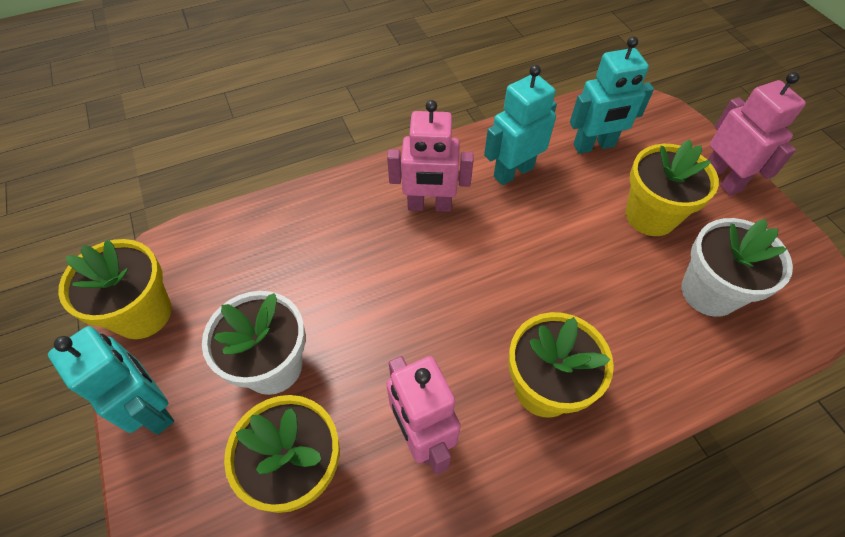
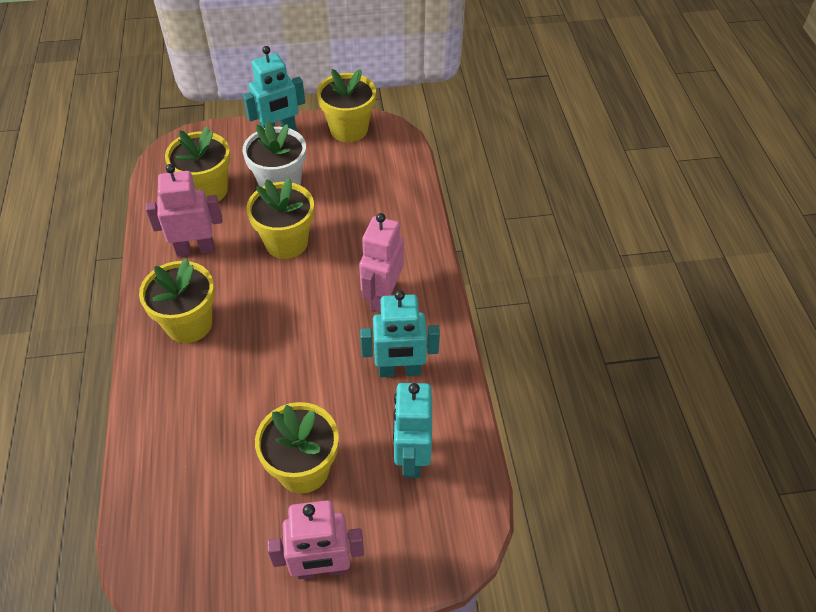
camera: 105 degrees right, 5 degrees down
(378, 322) = (286, 242): none -> yellow flower pot
(513, 172) = (399, 371): turquoise robot -> turquoise robot turned 105 degrees clockwise
(709, 292) = (204, 477): white flower pot -> none

